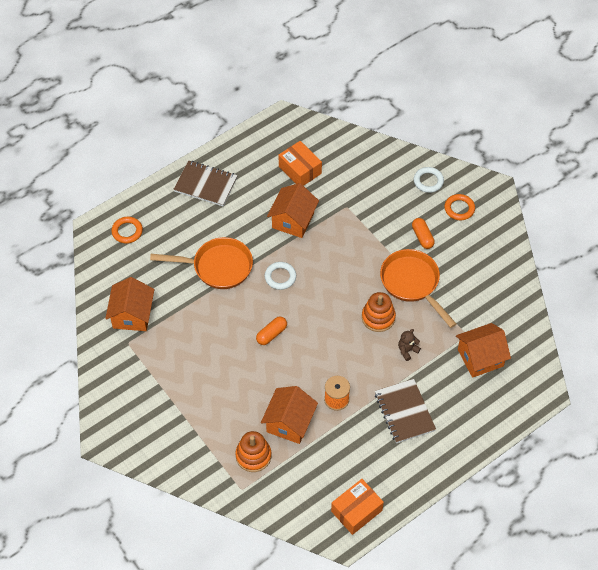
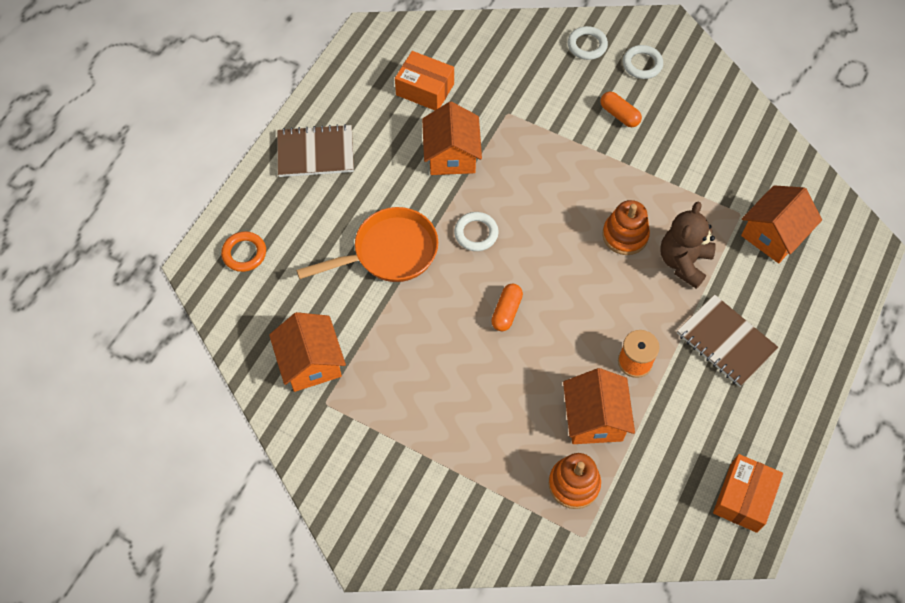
camera: 25 degrees left, 5 degrees up
(407, 350) = (683, 262): brown teddy bear -> brown teddy bear, size x1.91
(412, 283) = (641, 176): orange pan -> none
(459, 209) = (642, 64): orange ring -> white ring

